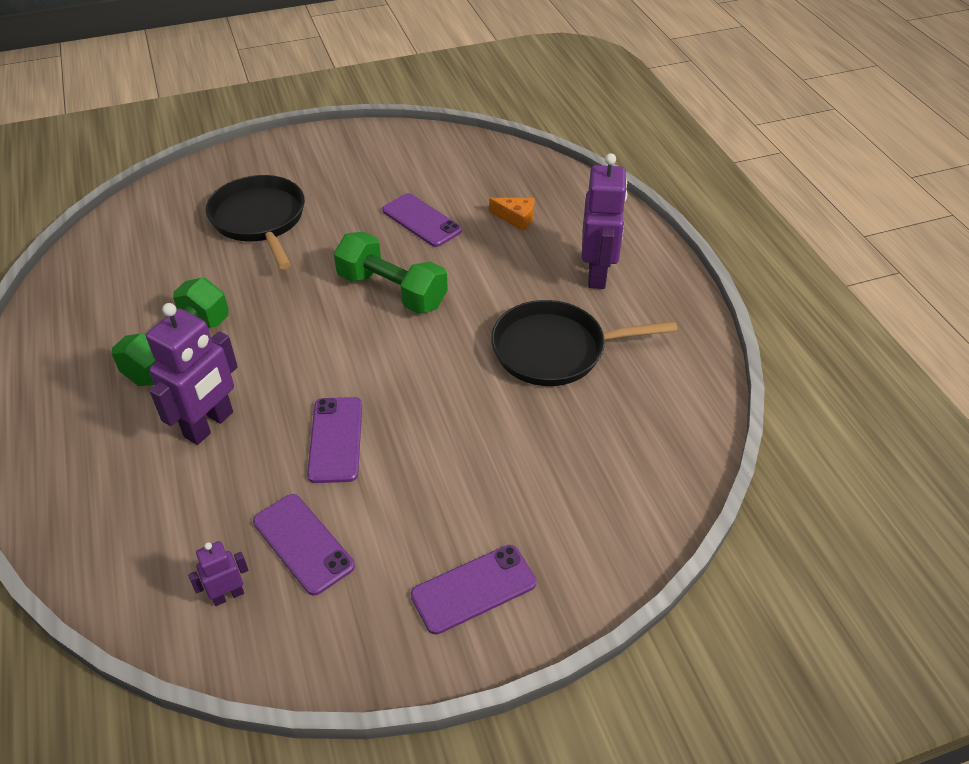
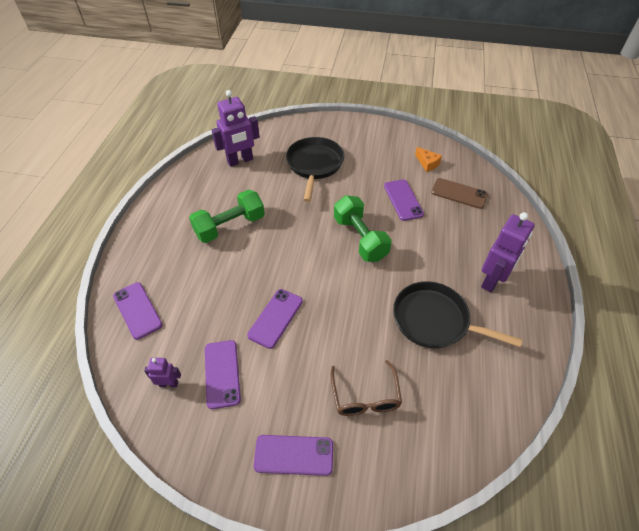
camera: 30 degrees right, 5 degrees up
(102, 525) = (137, 310): none -> purple phone
(209, 425) = (218, 277): purple robot -> purple robot (240, 161)
(492, 186) = (459, 193): none -> brown phone
(516, 218) = (461, 221): orange cheese -> orange cheese (427, 163)
(523, 476) = (365, 396): none -> brown glasses

